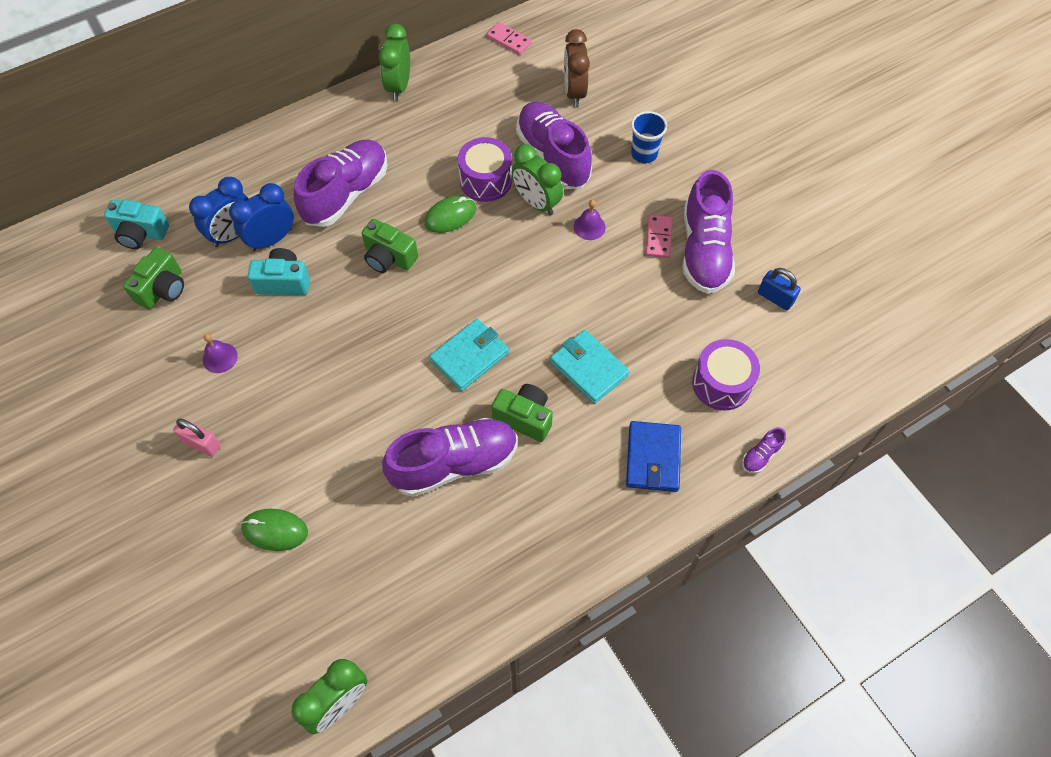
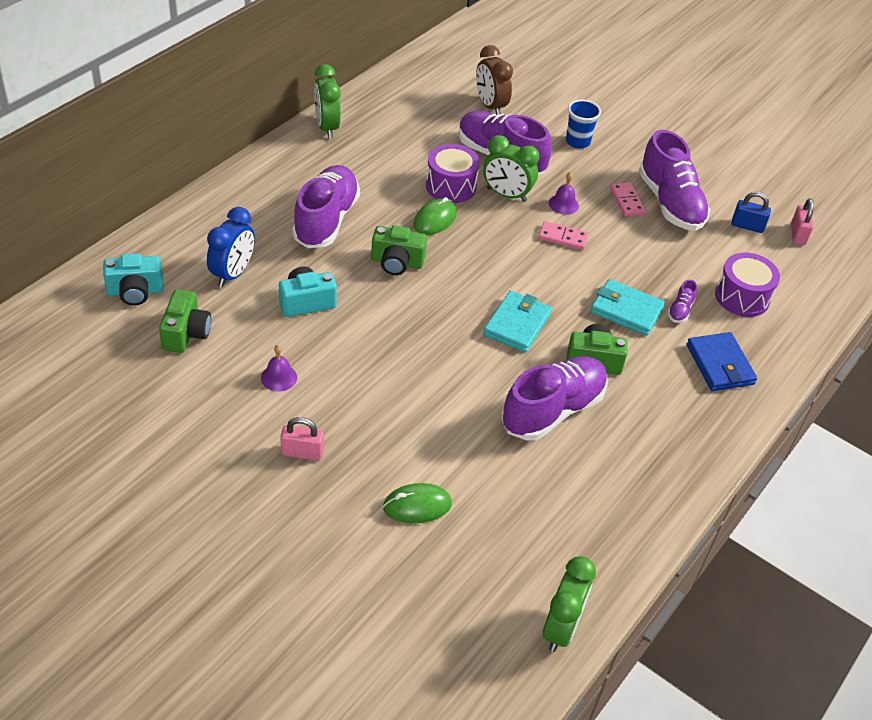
camera: 25 degrees left, 15 degrees down
(271, 239) = (274, 270): blue clock -> none
(509, 40) = (408, 76): pink domino -> pink domino (563, 237)
(761, 455) = (804, 342): purple shoe -> purple shoe (680, 310)
(827, 321) = (798, 234): none -> pink padlock

